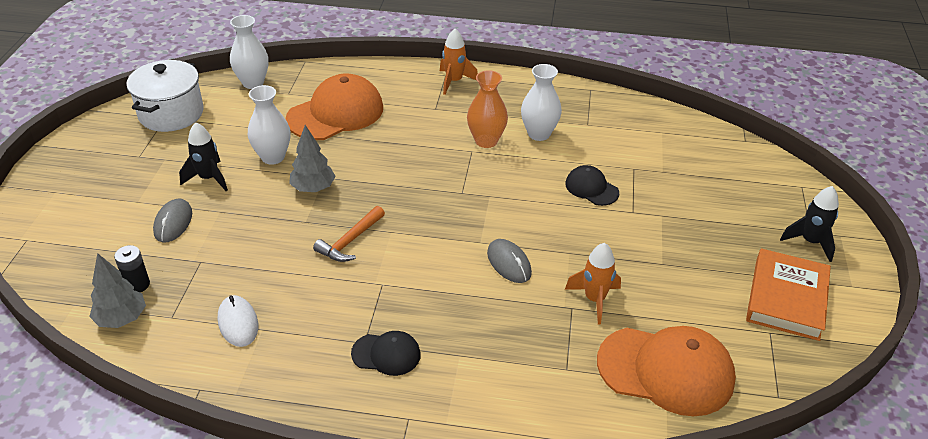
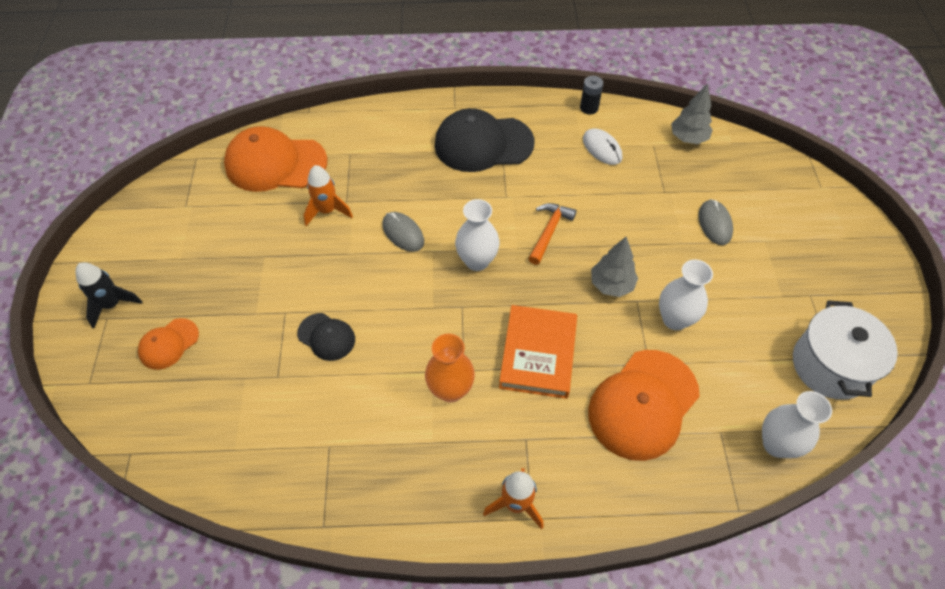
camera: 170 degrees right, 15 degrees up
(137, 284) = (698, 164): black battery -> black battery (589, 108)
(208, 178) = (720, 279): black rocket -> none
(386, 354) = (483, 144): black cap -> black cap, size x1.94
(539, 134) = (389, 415): white vase -> white vase (477, 261)
(739, 203) = (168, 344): none -> orange cap
(786, 298) = (160, 238): orange book -> orange book (538, 354)

